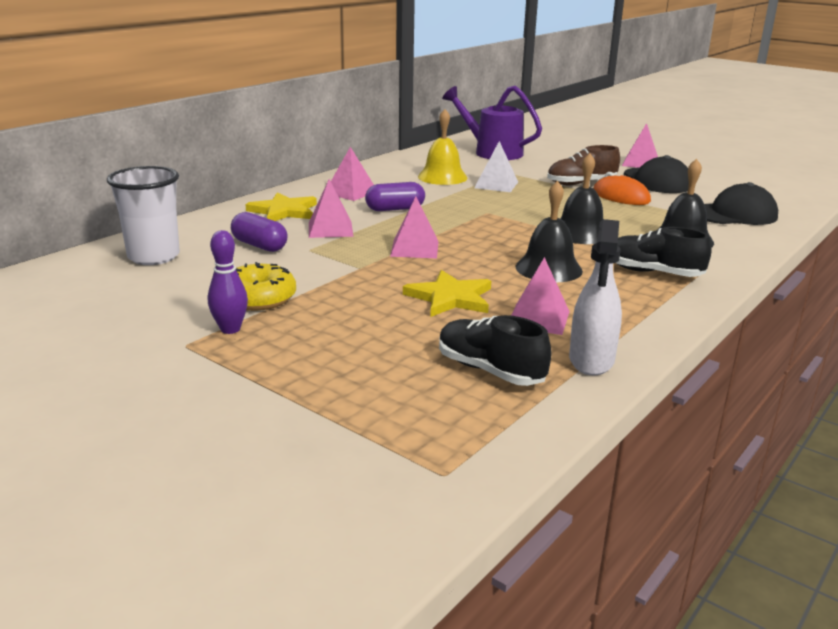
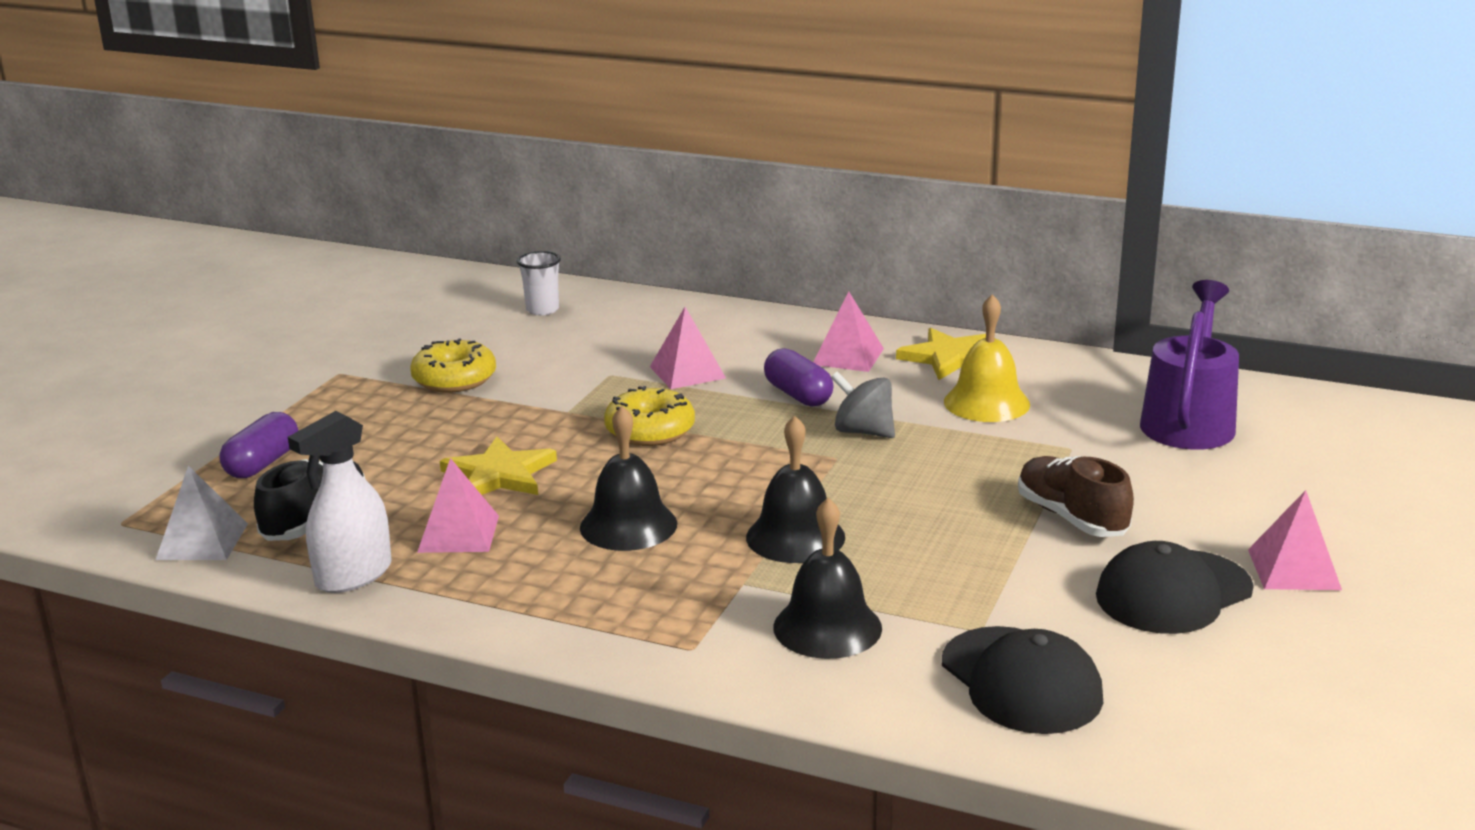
camera: 75 degrees right, 0 degrees up
(153, 257) = (542, 310): white cup -> white cup, size x0.58
(230, 329) = (377, 383): purple bowling pin -> none
(259, 245) = (605, 348): purple capsule -> purple capsule (262, 463)
(284, 211) = (734, 335): yellow star -> yellow star (950, 358)
(414, 248) = (650, 431): pink pyramid -> yellow donut
(458, 203) = (863, 432): none -> grey spinning top
(496, 185) = (987, 447): white pyramid -> white pyramid (202, 541)
(591, 360) = (353, 575): white spray bottle -> white spray bottle turned 45 degrees counterclockwise
(621, 197) = (1026, 560): orange mouse -> none
(653, 273) = (656, 605): black shoe -> none

